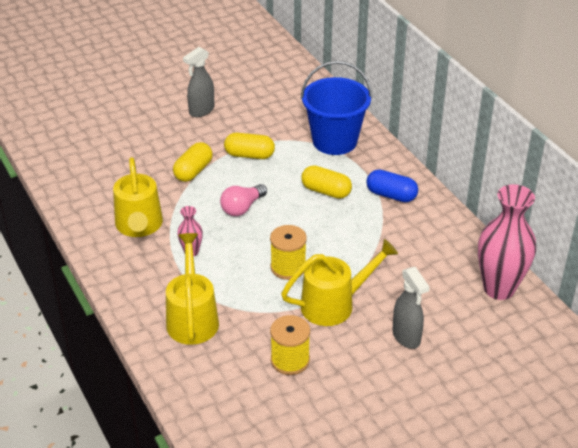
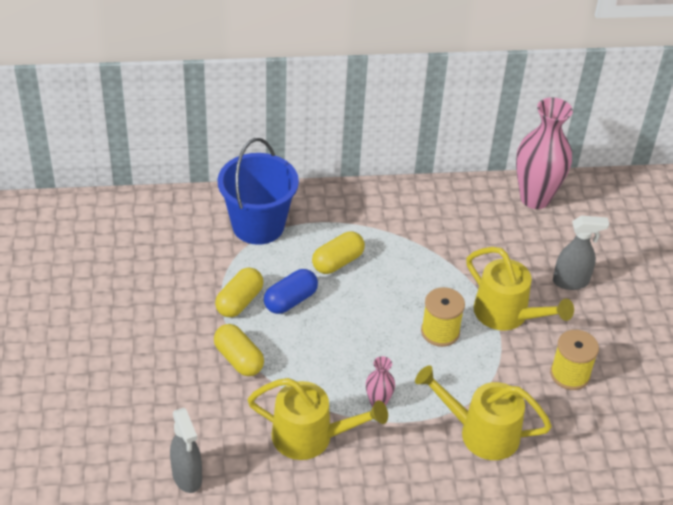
camera: 70 degrees left, 5 degrees up
(201, 111) = (126, 317): grey spray bottle -> grey spray bottle (187, 477)
(242, 208) = (327, 337): pink light bulb -> none
(335, 304) = (507, 315): yellow watering can -> yellow watering can turned 135 degrees clockwise
(391, 195) = (371, 217): blue capsule -> blue capsule (290, 300)

